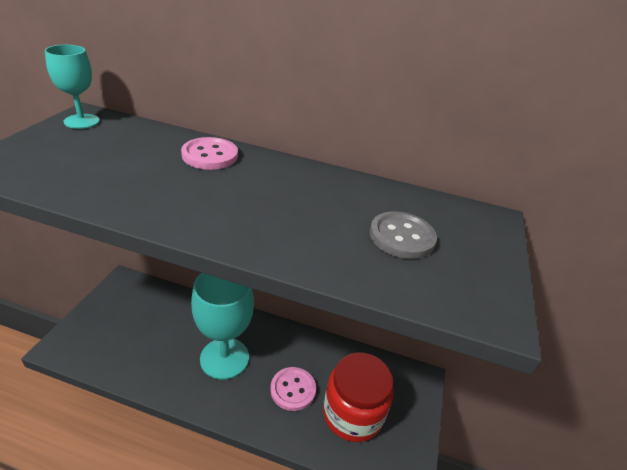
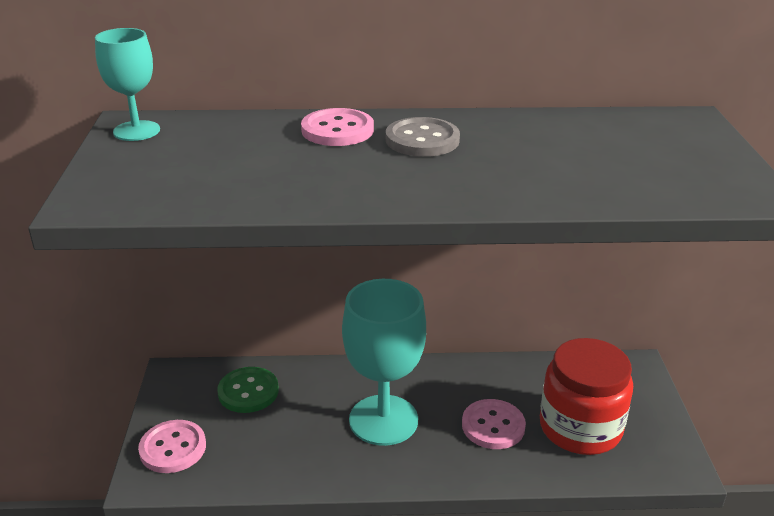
camera: 15 degrees left, 5 degrees down
(87, 332) = (173, 448): none -> pink button
(157, 307) = (248, 392): none -> green button
(402, 237) = (619, 156): grey button -> grey button (422, 140)

